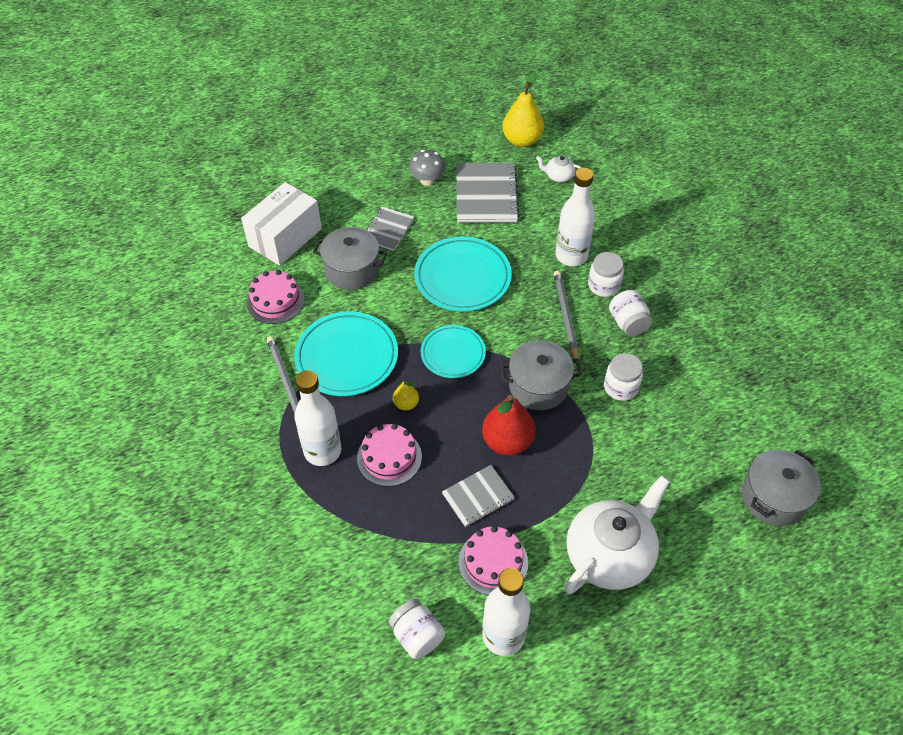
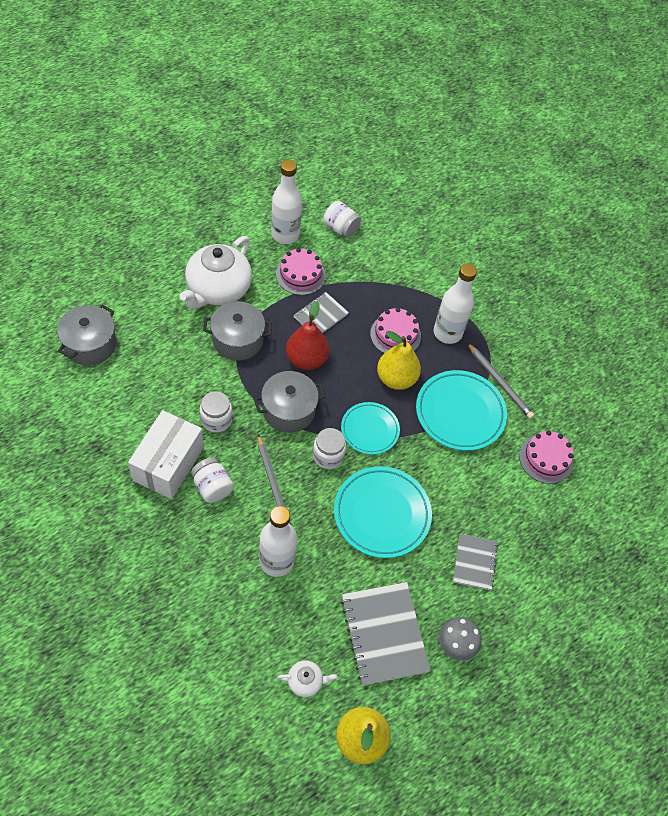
camera: 160 degrees right, 5 degrees up
(285, 237) = (572, 534): white box -> white box (168, 464)
(352, 270) = (491, 505): grey pot -> grey pot (238, 340)
(406, 404) = (396, 378): yellow pear -> yellow pear, size x1.96
(603, 285) = (239, 528): white jar -> white jar (328, 456)

